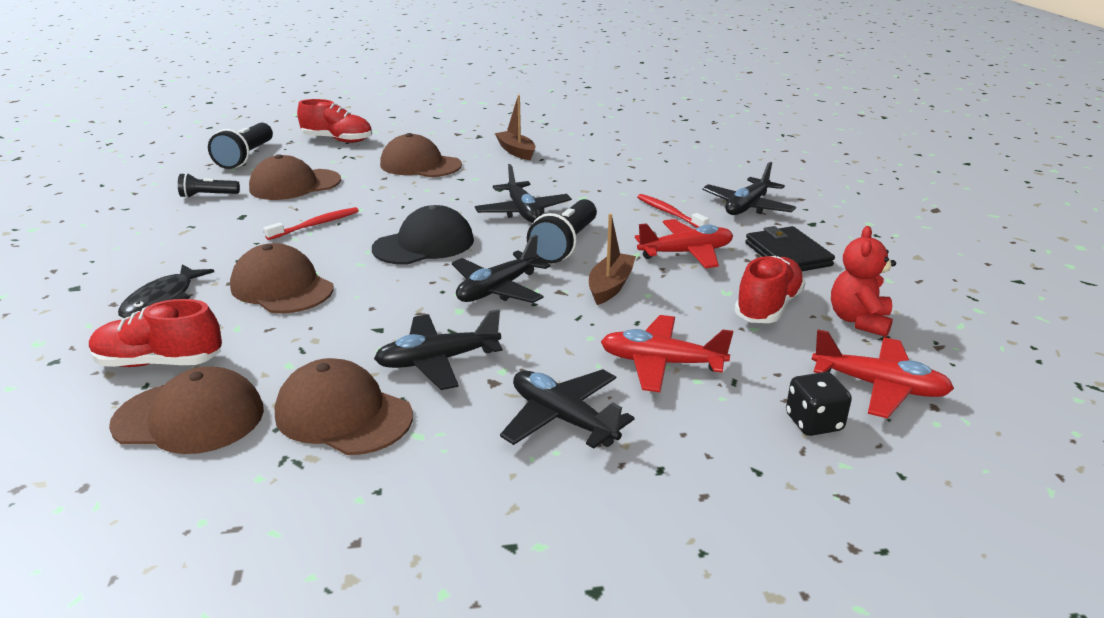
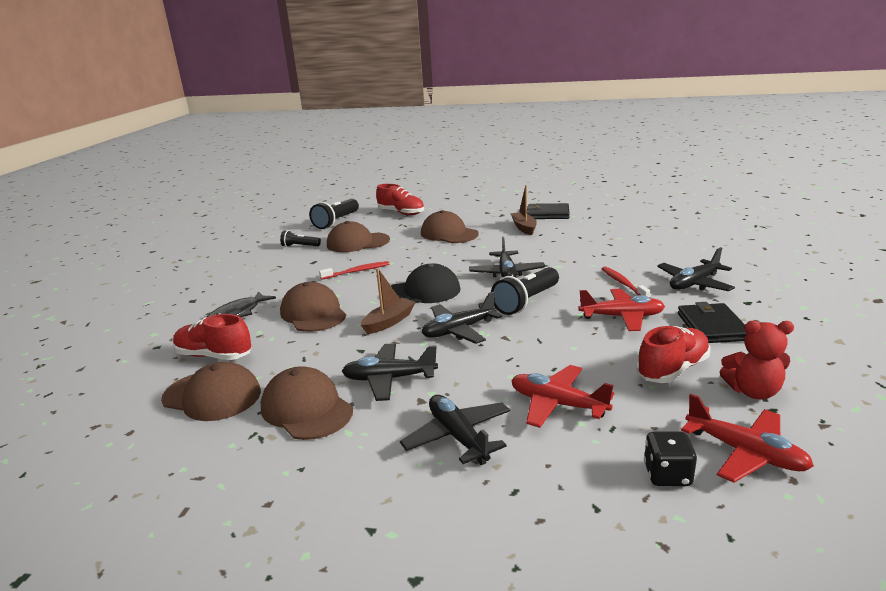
camera: 20 degrees right, 5 degrees down
(538, 132) = (548, 214): none -> black wallet
(610, 286) = (546, 337): brown boat -> brown boat (389, 322)
(859, 321) = (753, 391): red teddy bear -> red teddy bear turned 120 degrees counterclockwise

